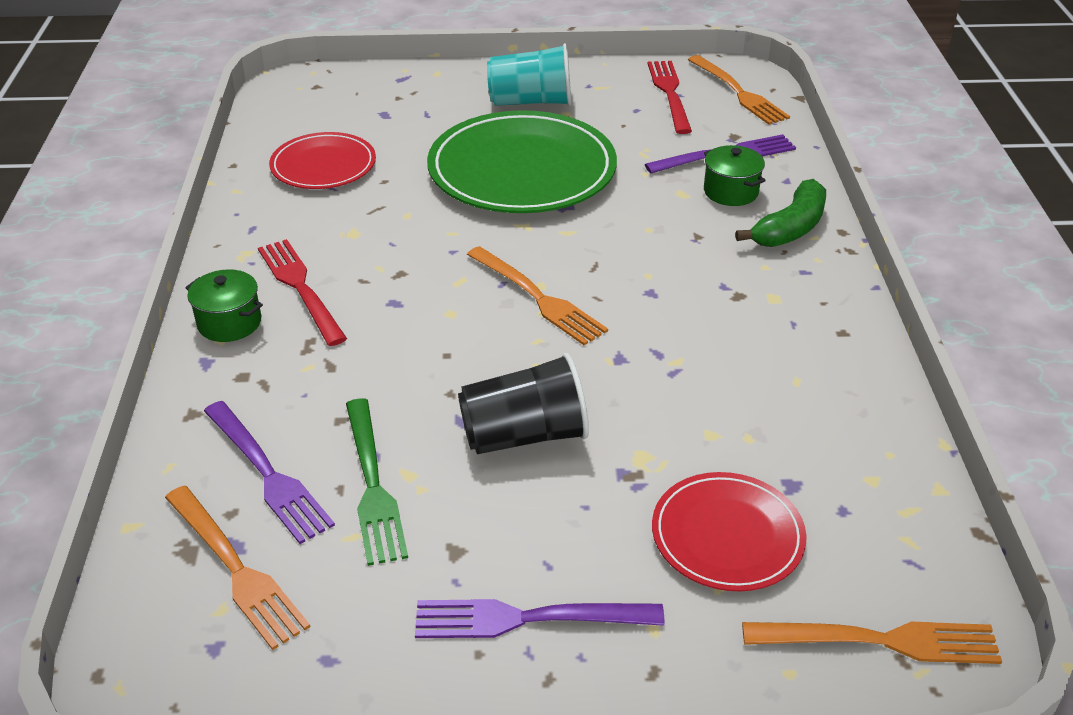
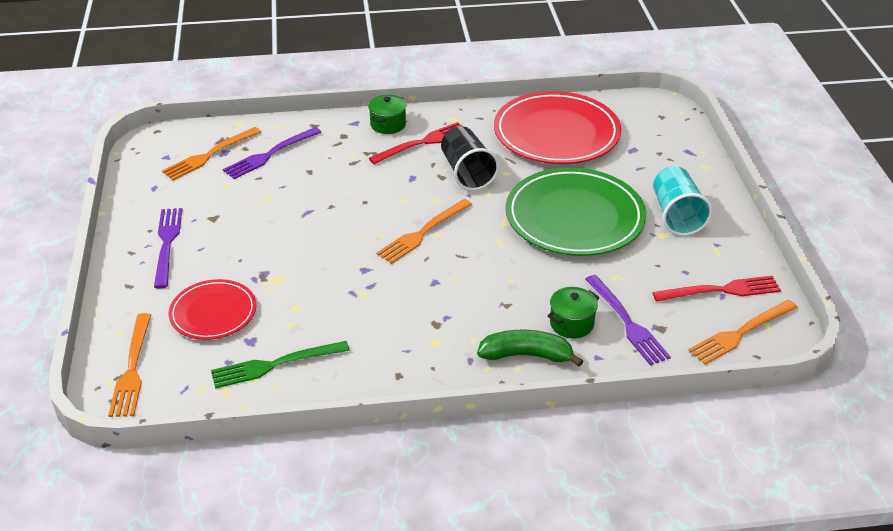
camera: 85 degrees right, 0 degrees up
(323, 166) = (556, 133): red plate -> red plate, size x1.78
(373, 486) = (259, 187): green fork -> green fork (274, 365)
(524, 435) = (295, 235): black cup -> black cup (467, 172)
(790, 228) = (526, 355): green banana -> green banana turned 150 degrees clockwise

